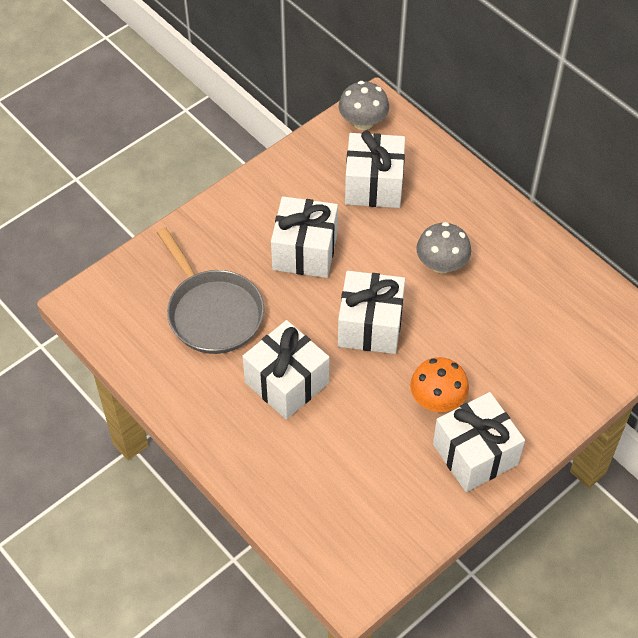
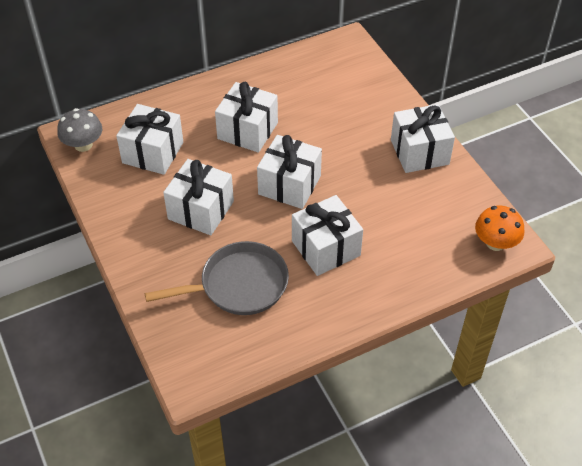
camera: 75 degrees left, 5 degrees down
(437, 399) = (368, 161): orange mushroom -> orange mushroom (495, 243)
(441, 264) = (247, 131): grey mushroom -> white gift

